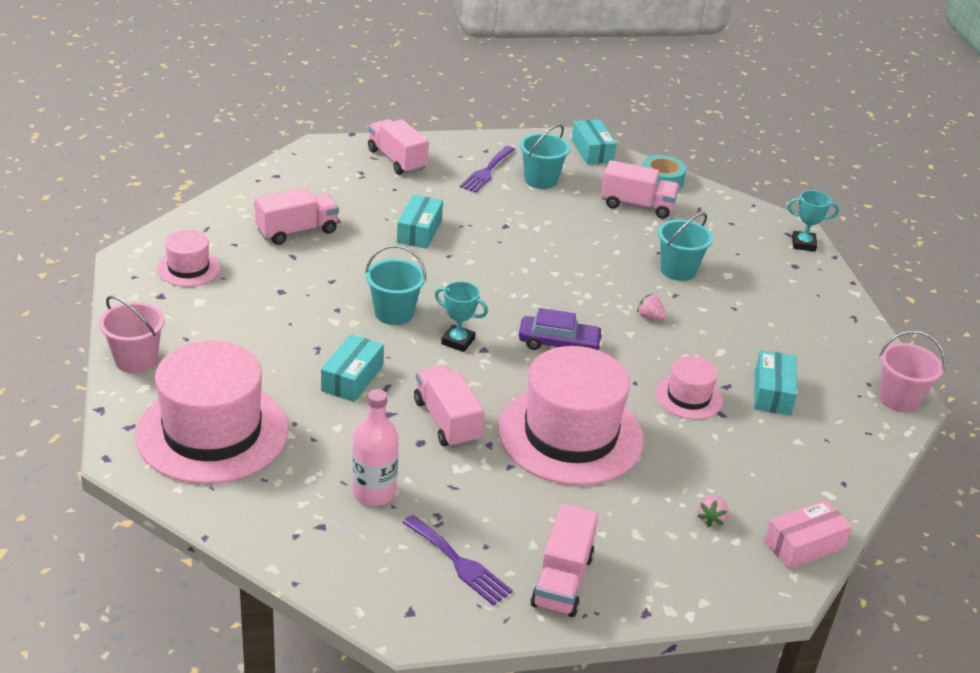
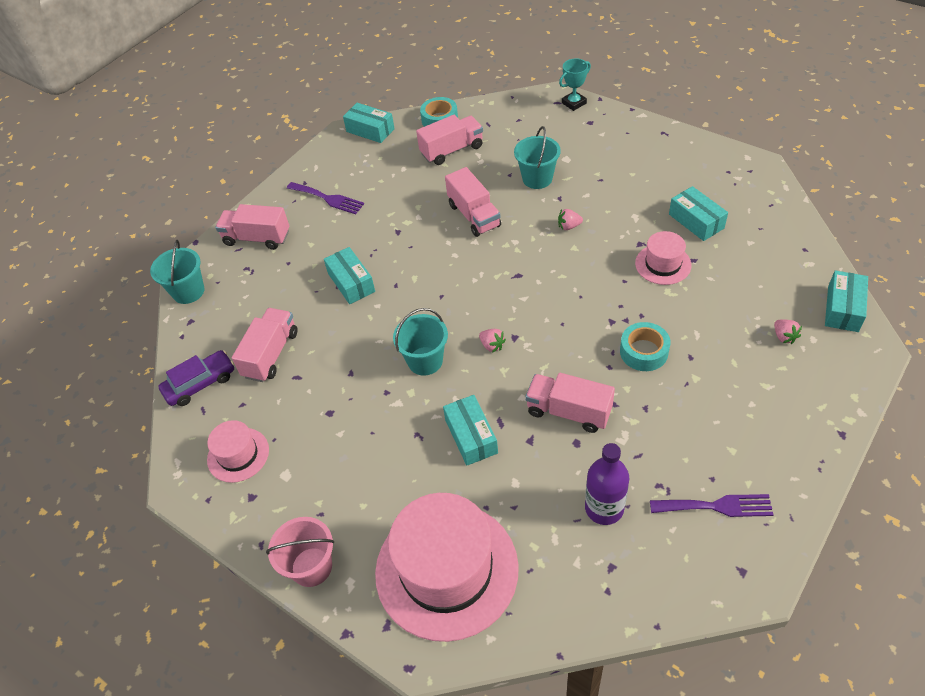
camera: 35 degrees left, 15 degrees up
(374, 492) = (604, 508): pink bottle -> purple bottle
(458, 341) = (492, 345): turquoise trophy -> pink strawberry
(487, 171) = (328, 199): purple fork -> purple fork turned 45 degrees counterclockwise
(541, 180) = (370, 178): turquoise bucket -> turquoise bucket (188, 291)
(559, 343) = (548, 292): purple car -> purple car (200, 383)
(562, 580) = (778, 458): pink truck -> pink truck (474, 215)
(570, 434) = (644, 352): pink hat -> turquoise tape
(804, 545) = (843, 308): pink box -> turquoise box
(899, 399) = (754, 169): pink bucket -> none

